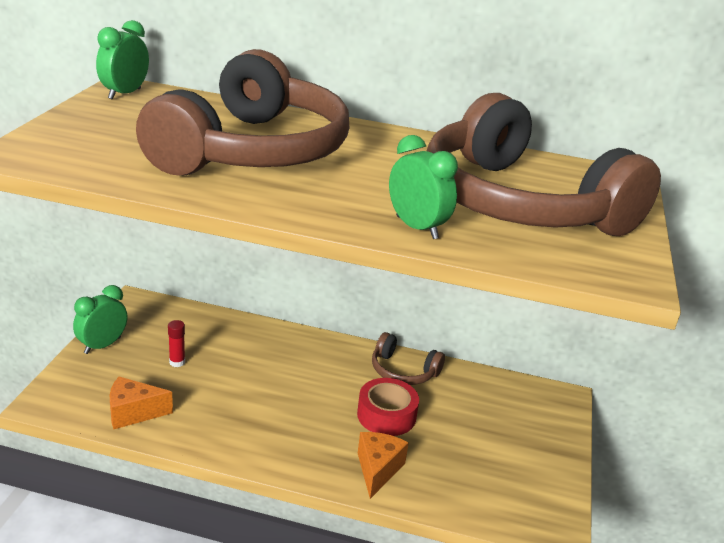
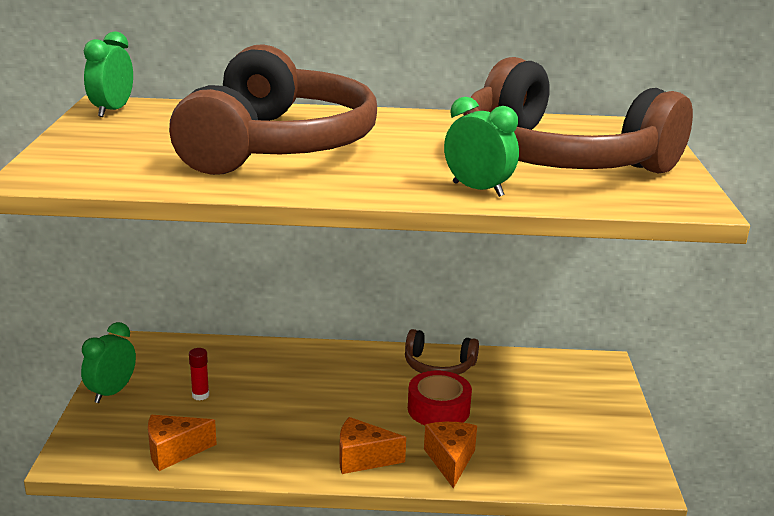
camera: 10 degrees left, 5 degrees down
(297, 452) = (363, 458): none -> orange cheese

